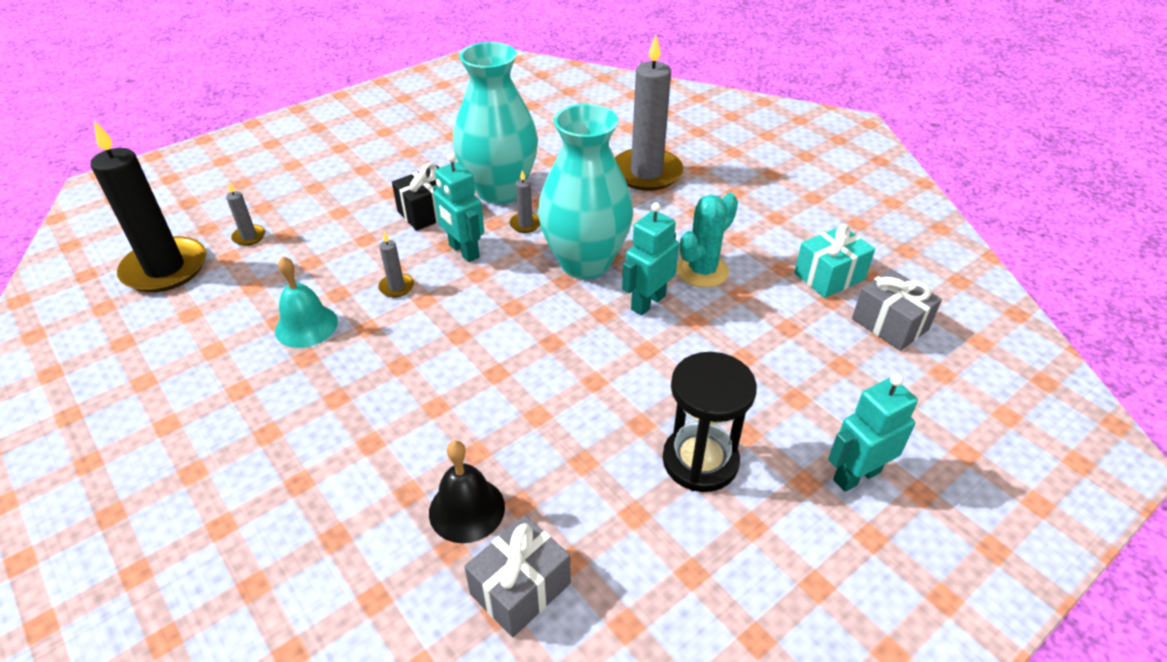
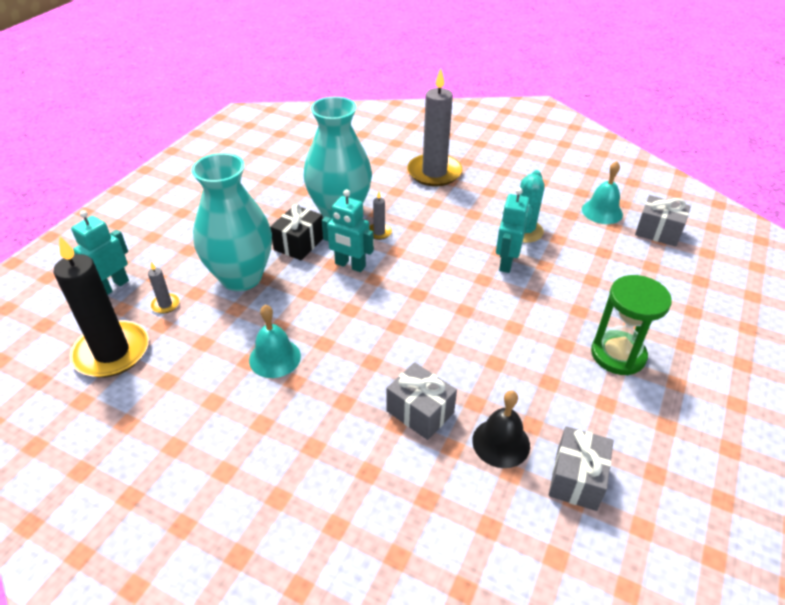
camera: 25 degrees left, 0 degrees up
(396, 287) = (321, 306): grey candle -> none
(406, 439) = (420, 412): none -> grey gift
(585, 263) = (443, 248): turquoise vase -> turquoise vase (241, 277)
(700, 461) = (618, 355): black hourglass -> green hourglass
(829, 276) = (602, 211): turquoise gift -> turquoise bell
(856, 475) = (708, 331): turquoise robot -> turquoise robot (113, 286)

